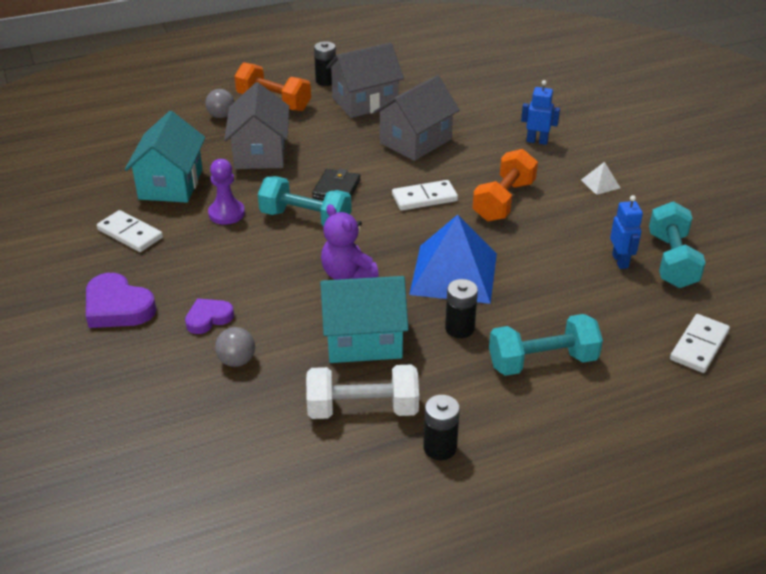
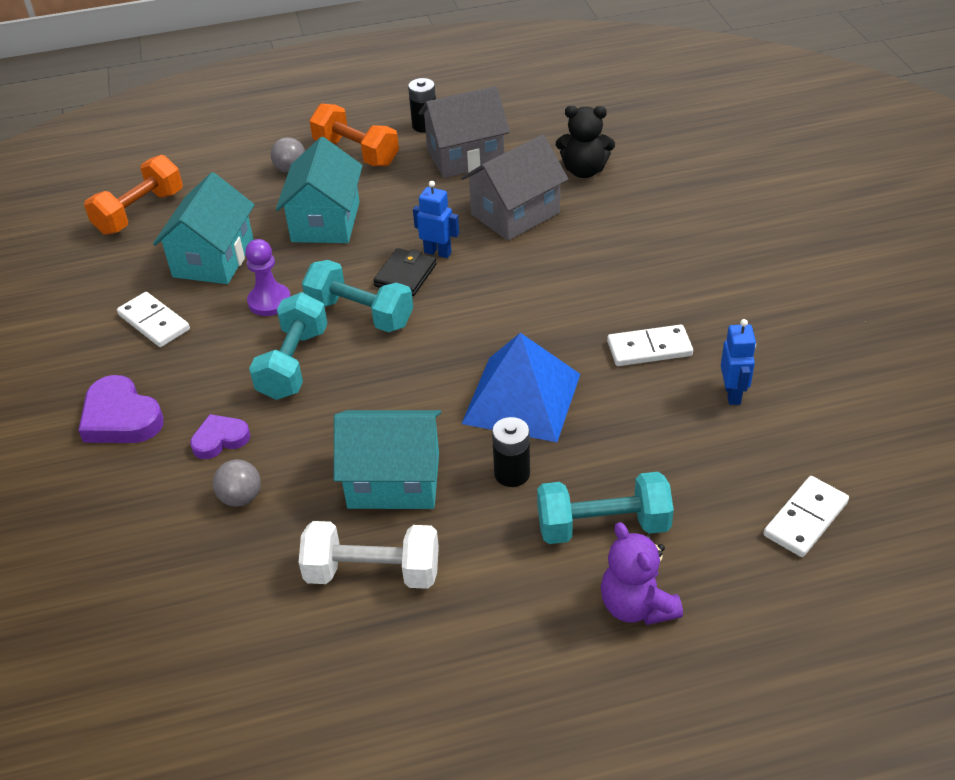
camera: 10 degrees right, 5 degrees up
(260, 153) = (326, 222): grey house -> turquoise house
(347, 274) = (393, 391): purple teddy bear -> purple teddy bear (636, 606)
(424, 198) = (509, 293): white domino -> white domino (649, 349)
(440, 448) = (452, 631): black battery -> none
(463, 109) = (584, 171): none -> black teddy bear
(504, 201) = (605, 302): orange dumbbell -> orange dumbbell (140, 212)
(537, 141) = (666, 220): blue robot -> blue robot (438, 252)
(600, 184) = (732, 284): white pyramid -> none
(672, 261) = (799, 397): turquoise dumbbell -> turquoise dumbbell (293, 364)

